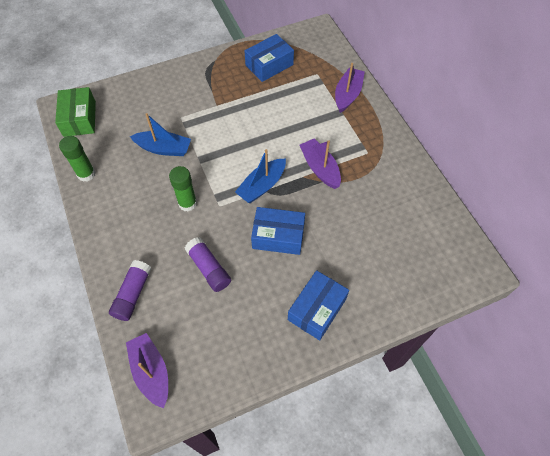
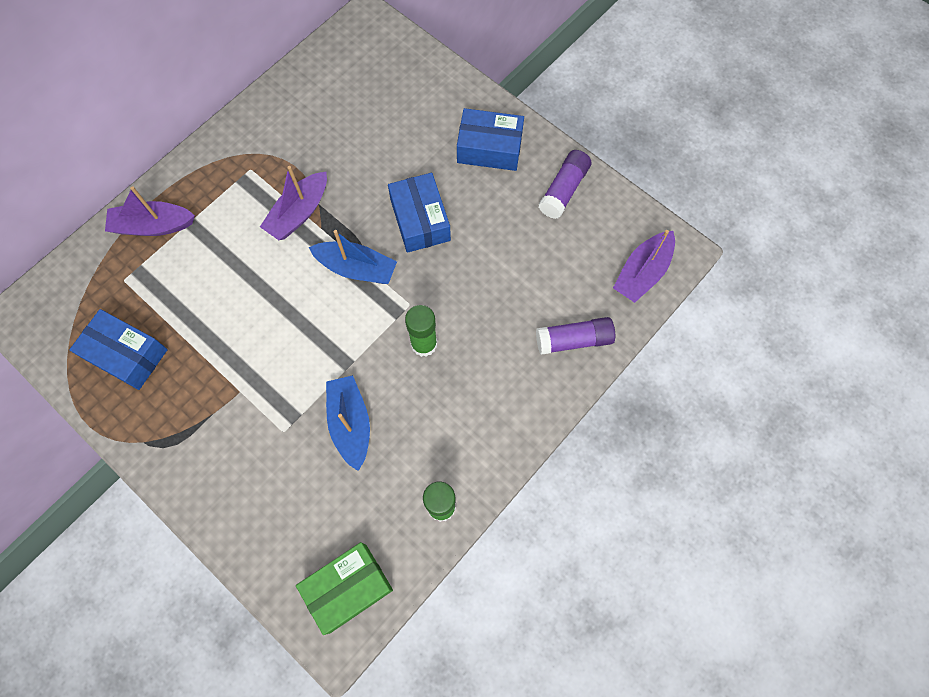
camera: 115 degrees left, 10 degrees up
(209, 268) = (499, 274): purple glue stick -> purple glue stick (563, 190)

